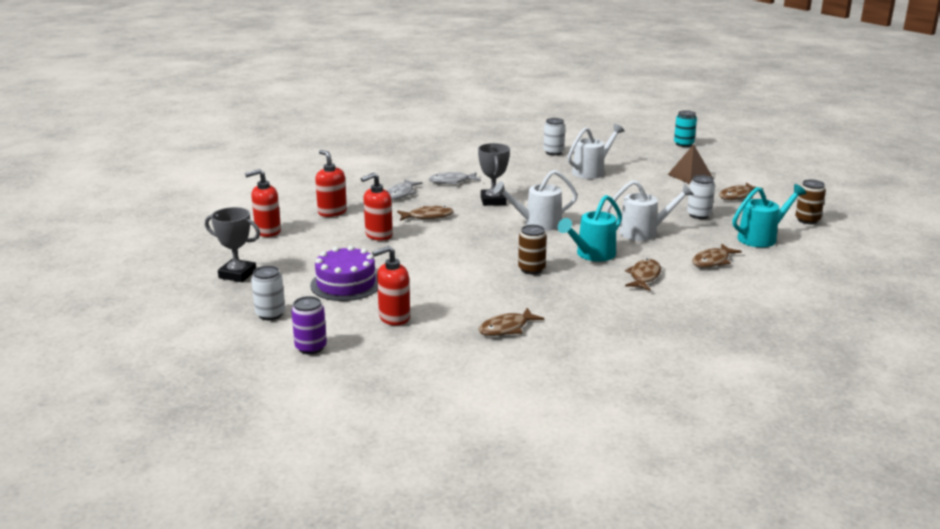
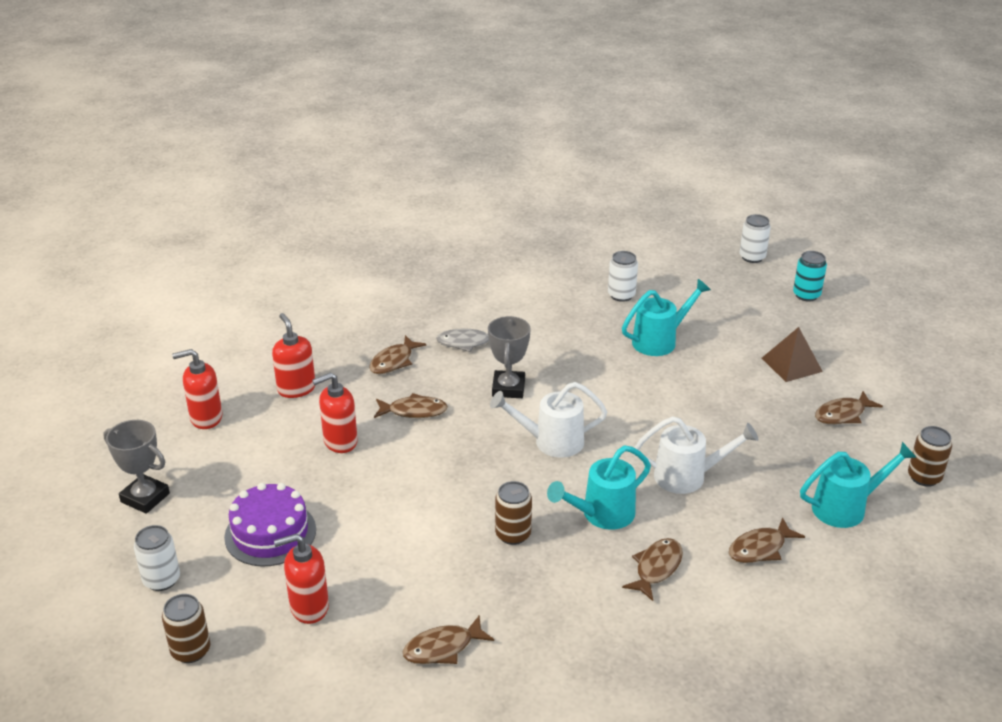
camera: 10 degrees right, 10 degrees up
(311, 347) = (191, 650): purple can -> brown can
(401, 194) = (394, 361): grey fish -> brown fish
(592, 171) = (660, 341): white watering can -> turquoise watering can
(699, 215) = (775, 449): white can -> white can (752, 257)

